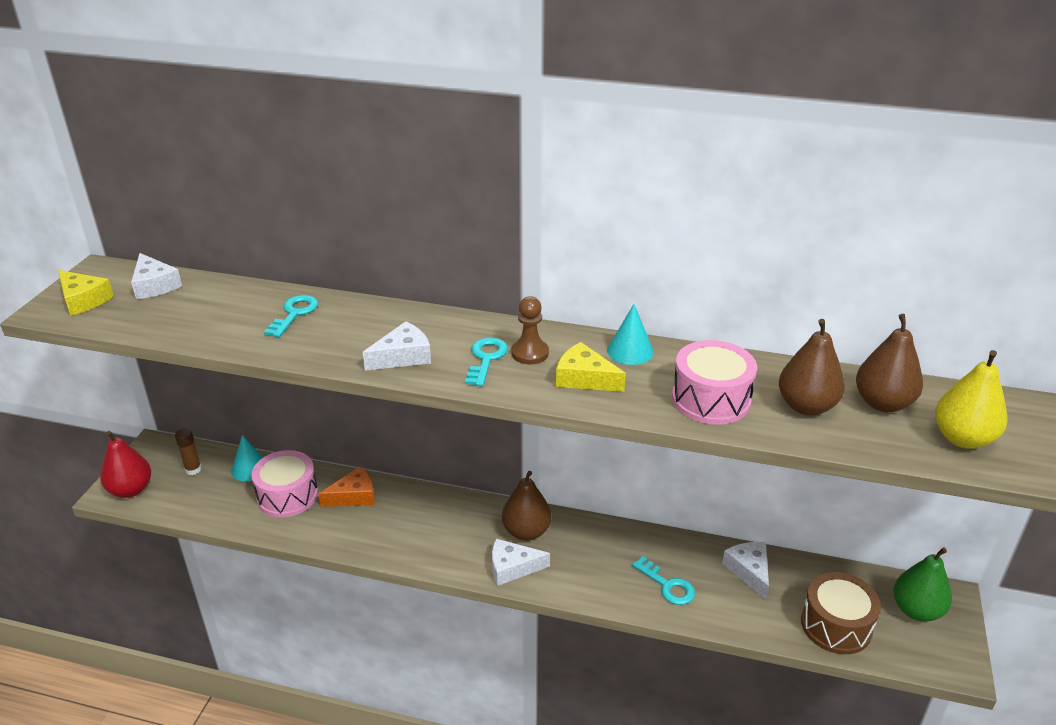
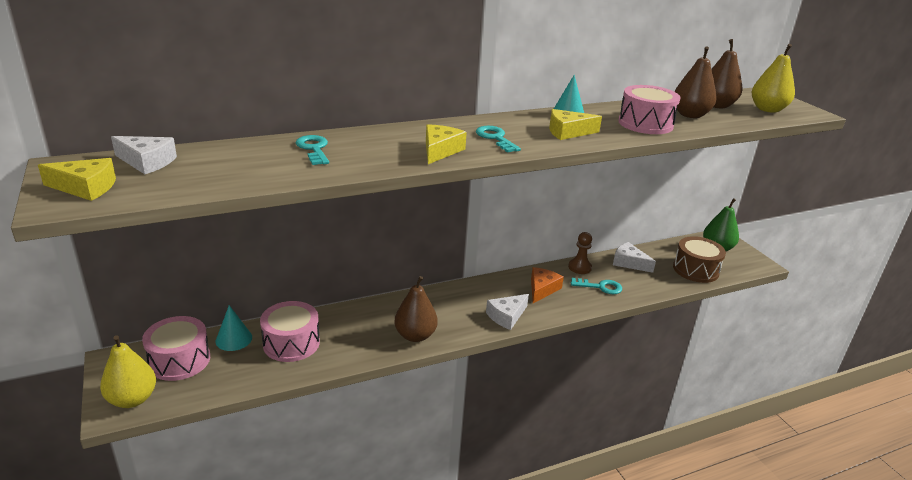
camera: 40 degrees left, 5 degrees down
(131, 490) = (132, 399): red pear -> yellow pear
(193, 470) = (179, 360): brown glue stick -> pink drum
(354, 496) = (346, 322): orange cheese -> orange cheese (542, 289)
(403, 356) = (440, 150): white cheese -> yellow cheese
(526, 531) = (490, 294): brown pear -> brown pear (415, 335)
(530, 353) = (516, 129): brown pawn -> brown pawn (579, 267)

